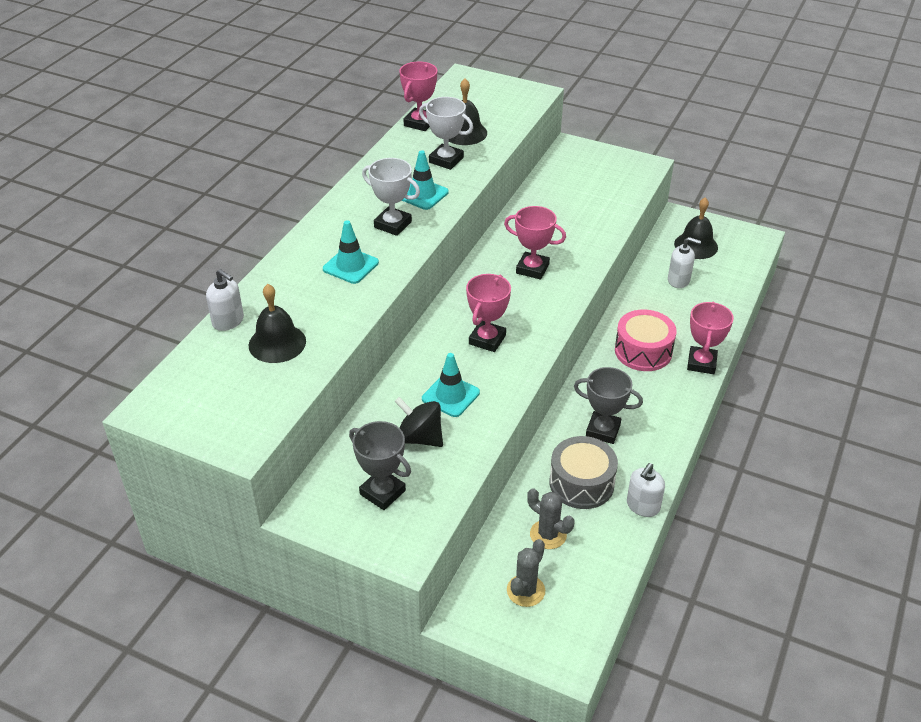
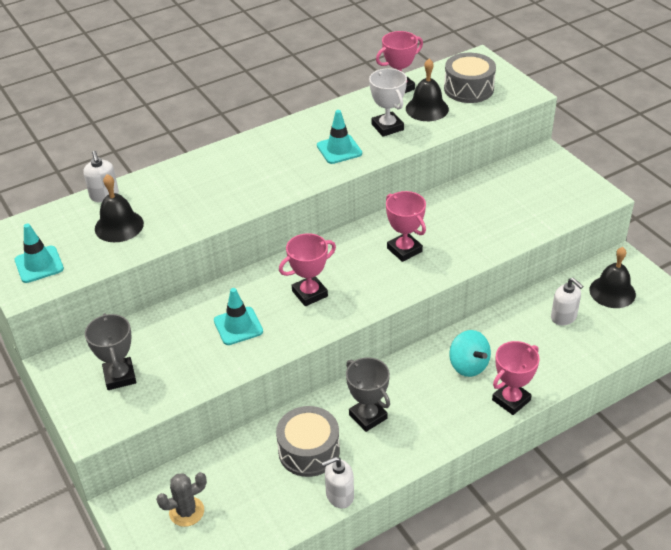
camera: 35 degrees right, 0 degrees up
(350, 266) = (227, 187): turquoise traffic cone -> turquoise traffic cone (39, 264)
(393, 224) = (291, 166): white trophy -> none
(420, 438) = (185, 348): black spinning top -> none
(483, 104) = (468, 89): none -> grey drum
(548, 534) = (244, 477): grey cactus -> none
(643, 351) = (468, 365): pink drum -> turquoise spinning top

